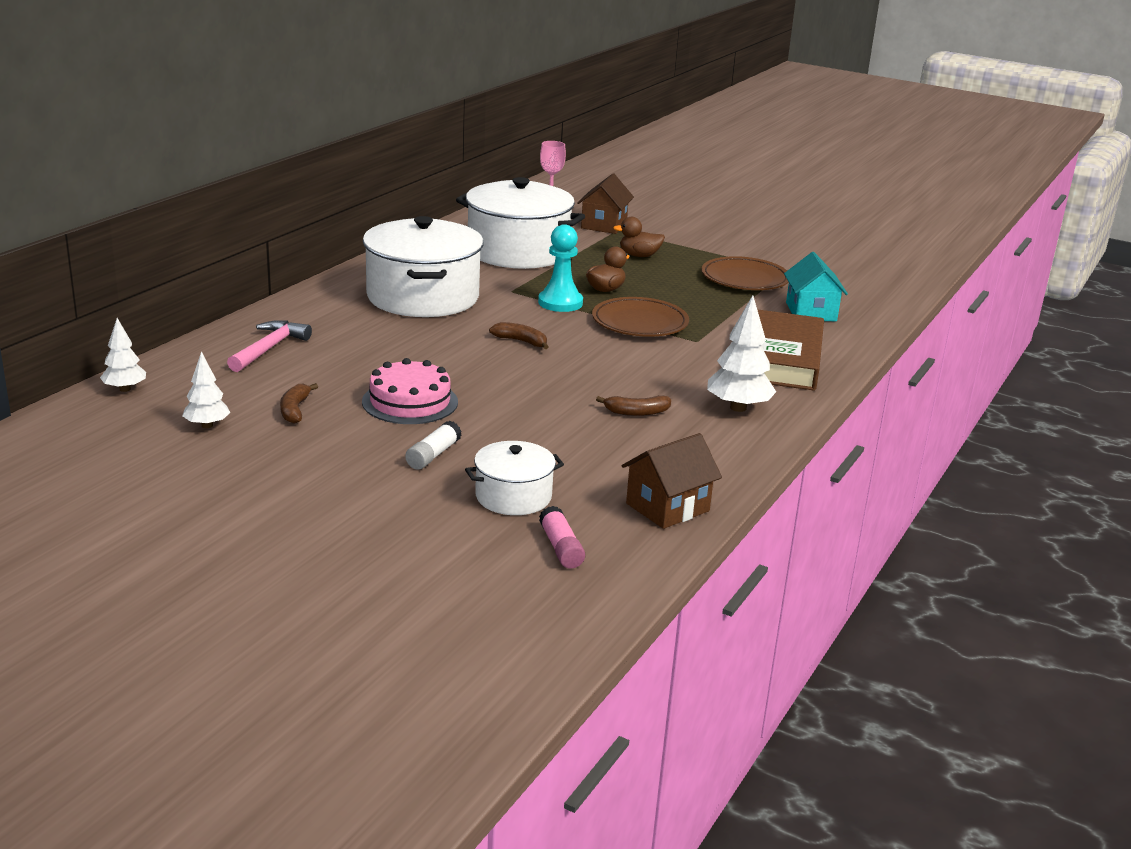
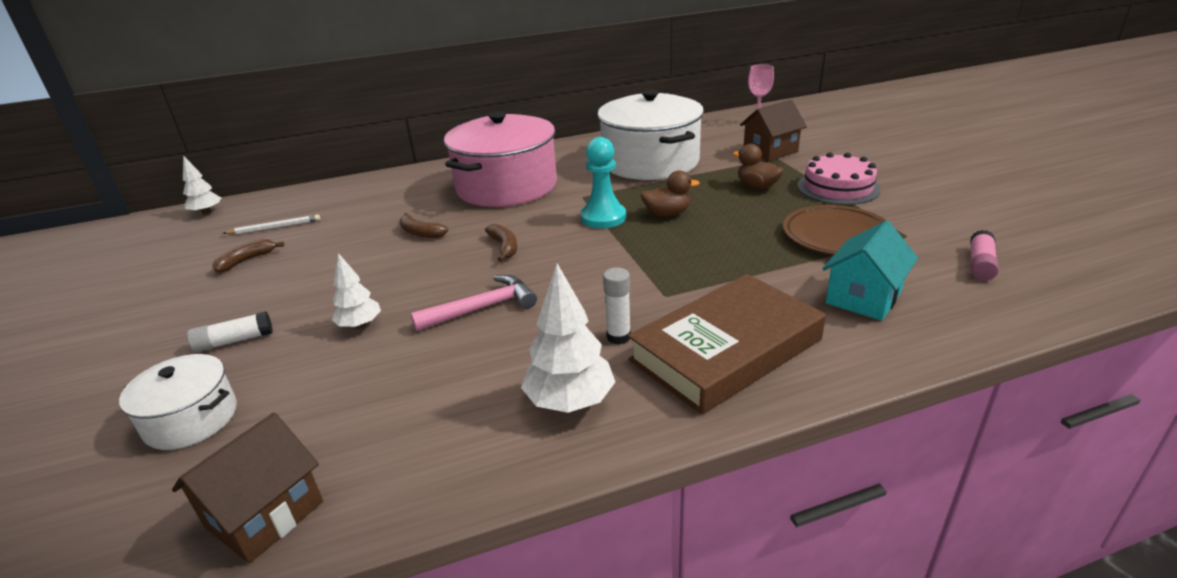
camera: 45 degrees right, 5 degrees up
(207, 425) = (182, 255): white tree -> white tree (360, 325)
(253, 380) = (275, 227): none -> white pencil
(269, 348) = (334, 204): pink hammer -> pink hammer (482, 308)
(410, 402) = (321, 280): pink cake -> pink cake (838, 187)
(423, 297) = (506, 186): white pot -> pink pot
(561, 548) = (95, 513): pink glue stick -> pink glue stick (980, 264)
(636, 412) = (461, 363): brown banana -> brown banana (421, 233)
(639, 323) = (641, 257): brown plate -> none
(667, 507) = (265, 515): brown house -> brown house turned 60 degrees counterclockwise
(708, 370) = (618, 337): none -> white glue stick

